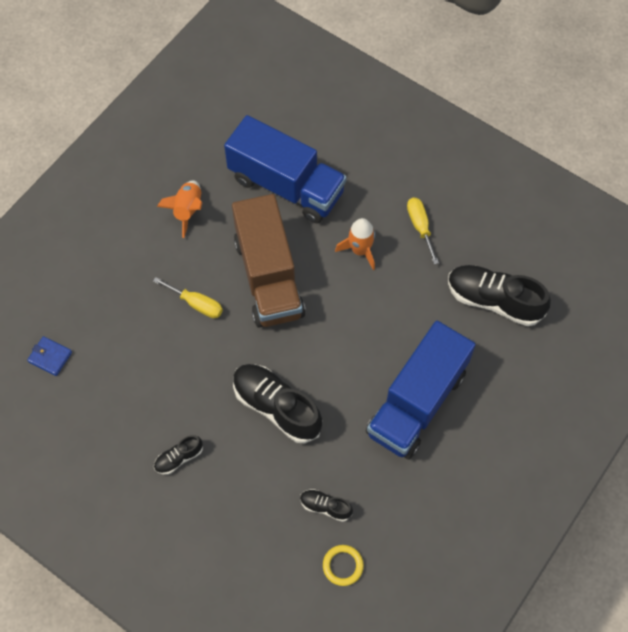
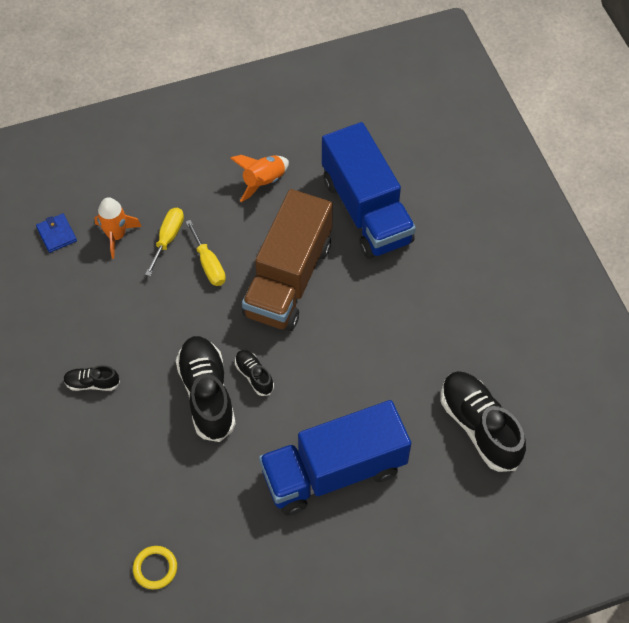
camera: 35 degrees right, 5 degrees down
(325, 507) = (181, 507): black shoe -> black shoe (254, 376)
(360, 250) = (388, 305): orange rocket -> orange rocket (116, 235)
(420, 227) = (461, 318): yellow screwdriver -> yellow screwdriver (168, 238)

